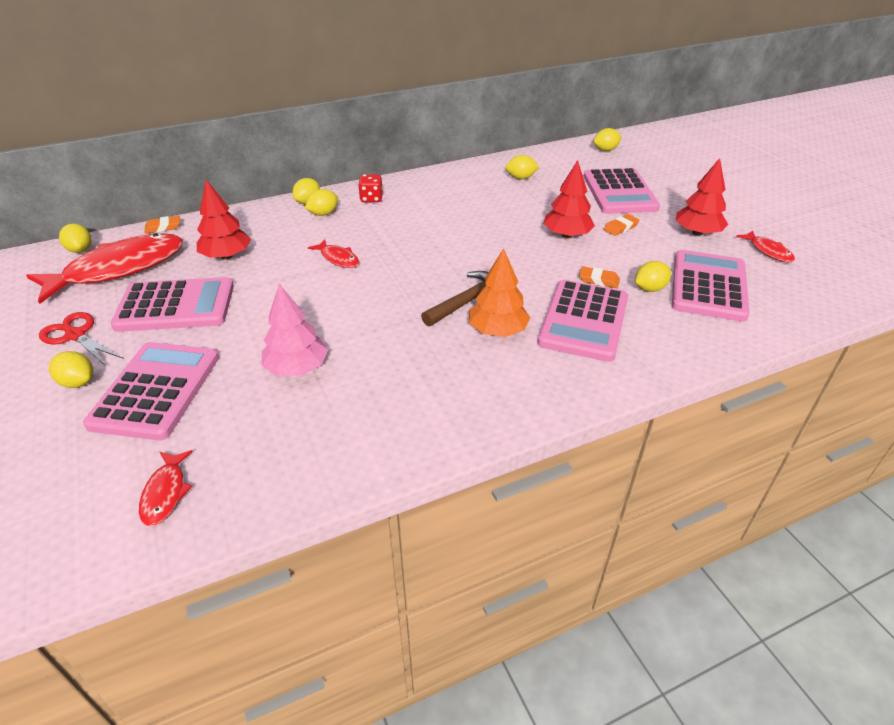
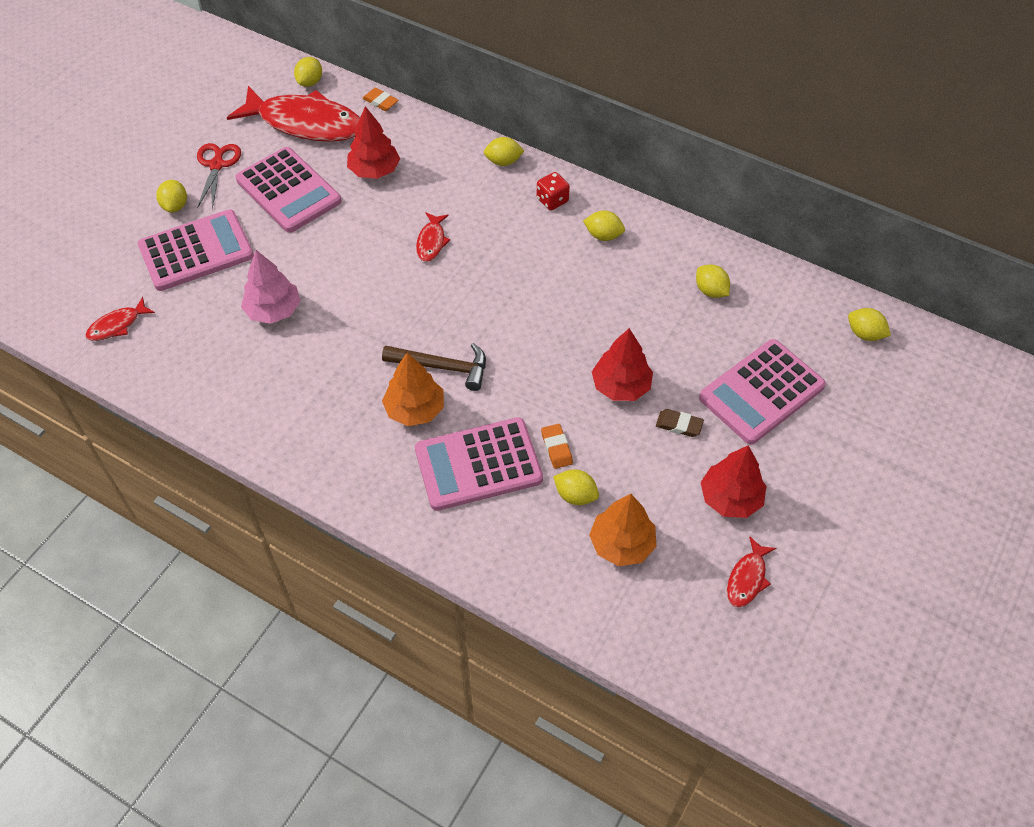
camera: 55 degrees right, 15 degrees up
(323, 214) = (493, 185): yellow lemon -> yellow lemon (603, 235)
(620, 227) = (679, 425): orange eraser -> brown eraser
(708, 286) = (622, 544): pink calculator -> orange tree

